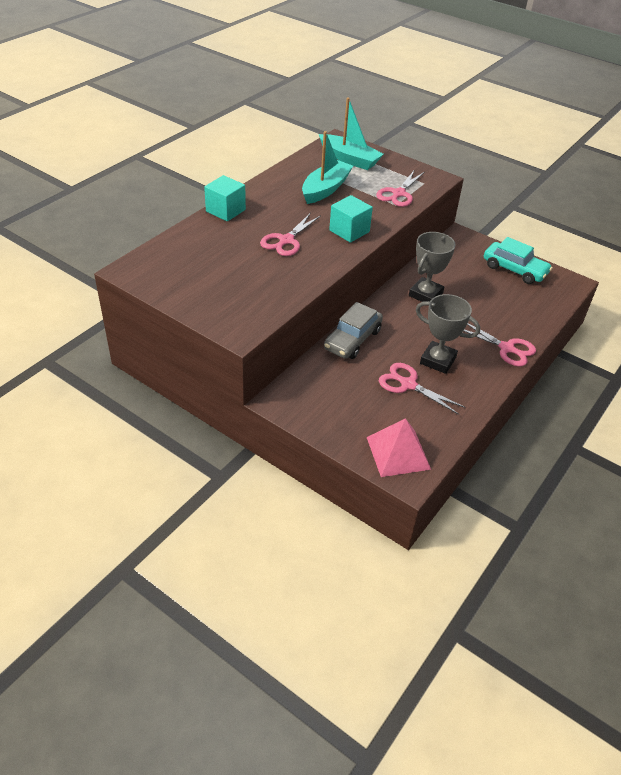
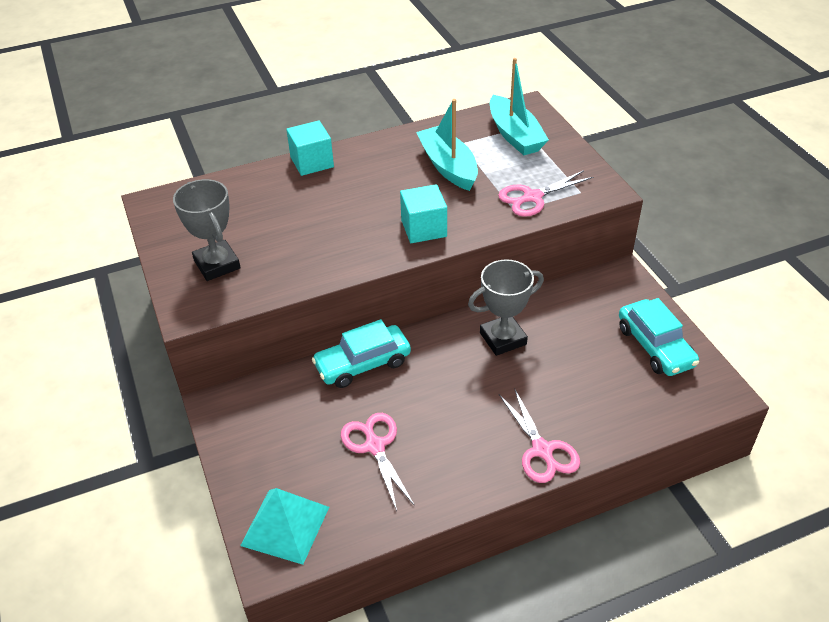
camera: 35 degrees right, 0 degrees up
(286, 240) = (341, 218): pink scissors -> none
(325, 189) = (448, 166): turquoise boat -> turquoise boat turned 90 degrees counterclockwise
(352, 339) = (362, 364): grey car -> turquoise car
(398, 453) = (285, 526): pink pyramid -> turquoise pyramid
(438, 360) = (438, 430): grey trophy -> grey trophy (217, 264)

